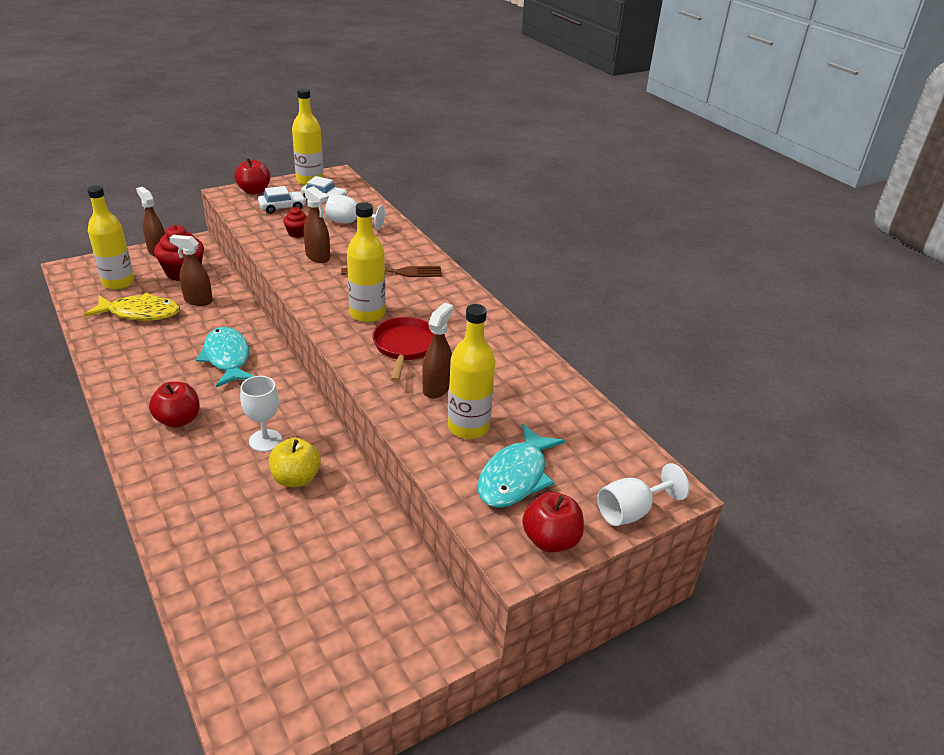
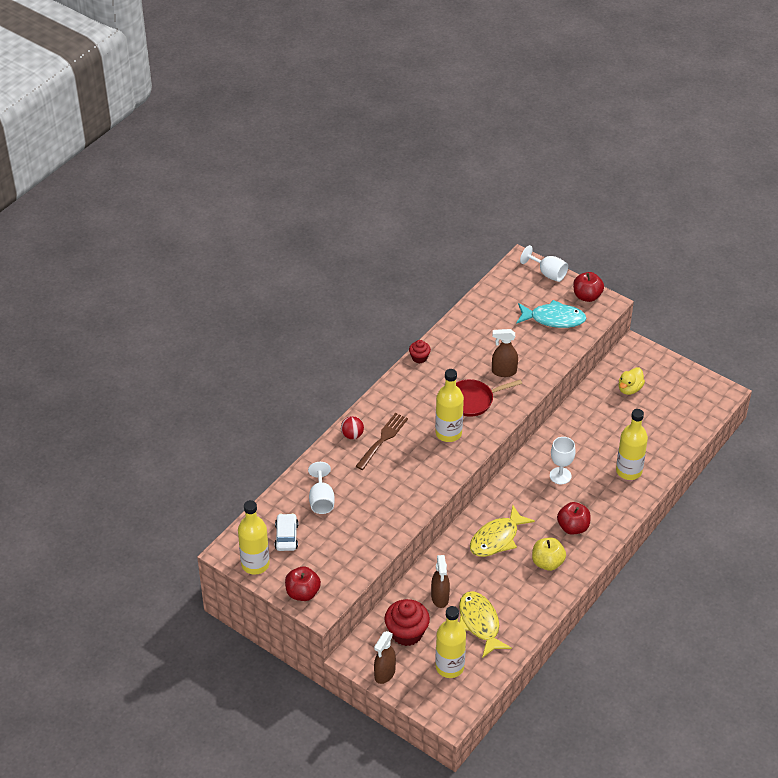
camera: 110 degrees left, 10 degrees up
(227, 358) = (497, 538): turquoise fish -> yellow fish
(282, 207) = (322, 557): white car -> none
(296, 478) = (579, 447): yellow apple -> yellow apple (547, 563)
(297, 233) = (362, 524): red cupcake -> red cupcake (419, 358)
(318, 257) = (390, 493): brown spray bottle -> none
(362, 587) = (629, 389): none -> yellow duck
(396, 272) = (383, 439): brown fork -> brown fork turned 60 degrees clockwise
(419, 258) = (352, 435): none -> red ball
(468, 427) = (528, 347): yellow bottle -> yellow bottle (629, 471)

